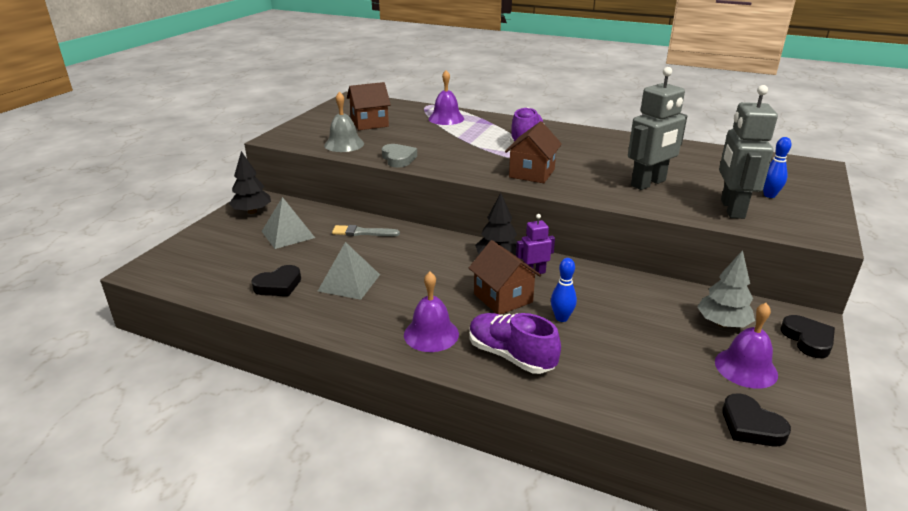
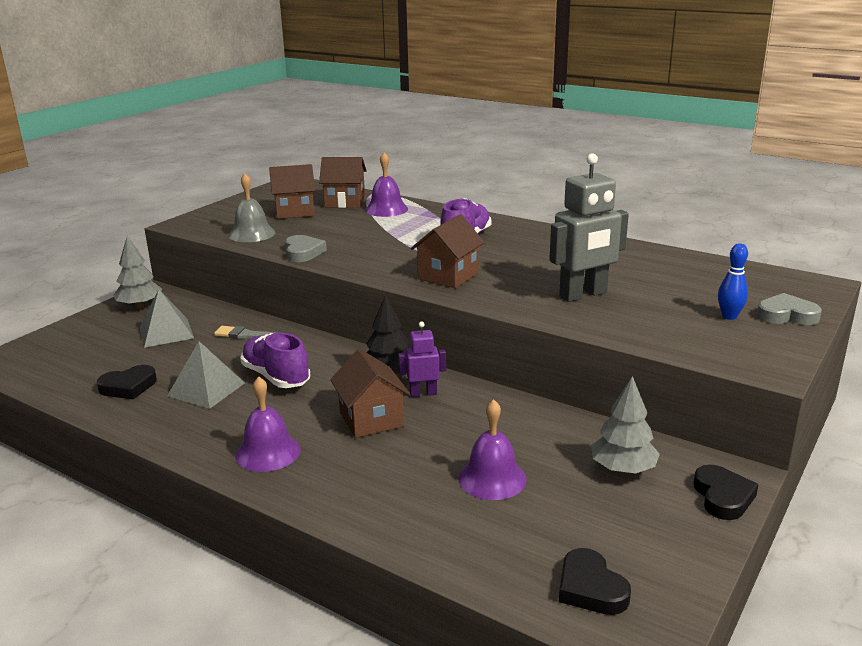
camera: 10 degrees right, 5 degrees down
(252, 211) = (140, 305): black tree -> grey tree
(407, 113) = (345, 202): none -> brown house
(511, 356) = (345, 483): purple shoe -> purple shoe (276, 377)
(561, 318) = (428, 447): blue bowling pin -> none
(731, 209) = (668, 330): grey robot -> none
(746, 368) = (623, 522): purple bell -> purple bell (492, 478)
(810, 192) = (786, 315): none -> grey heart

